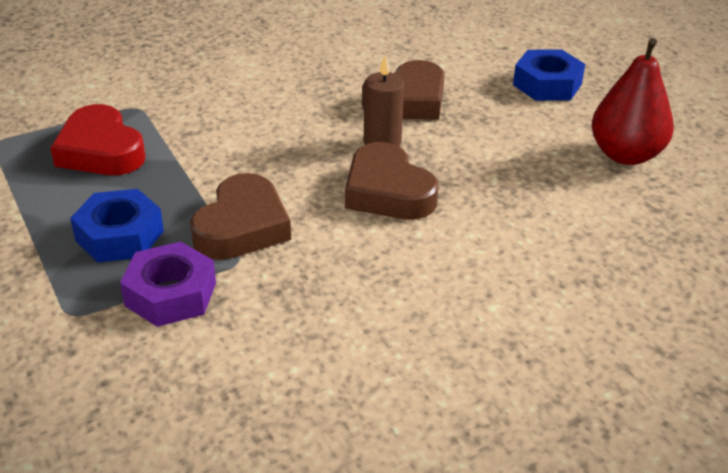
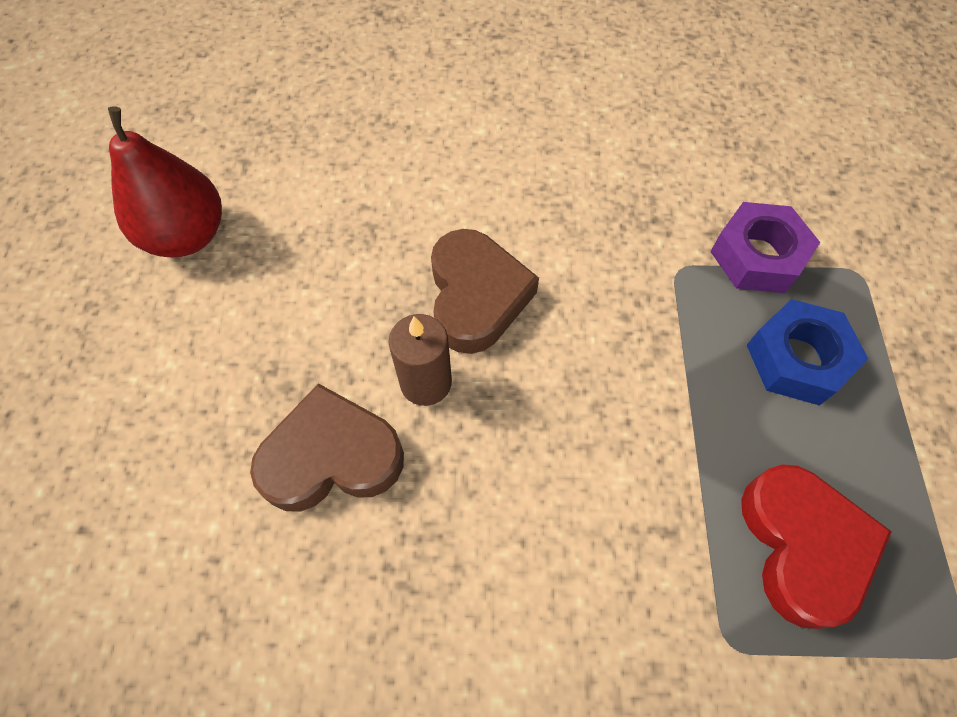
camera: 150 degrees left, 25 degrees up
(242, 227) = (658, 314): brown heart -> none
(547, 84) = (126, 400): blue nut -> none

